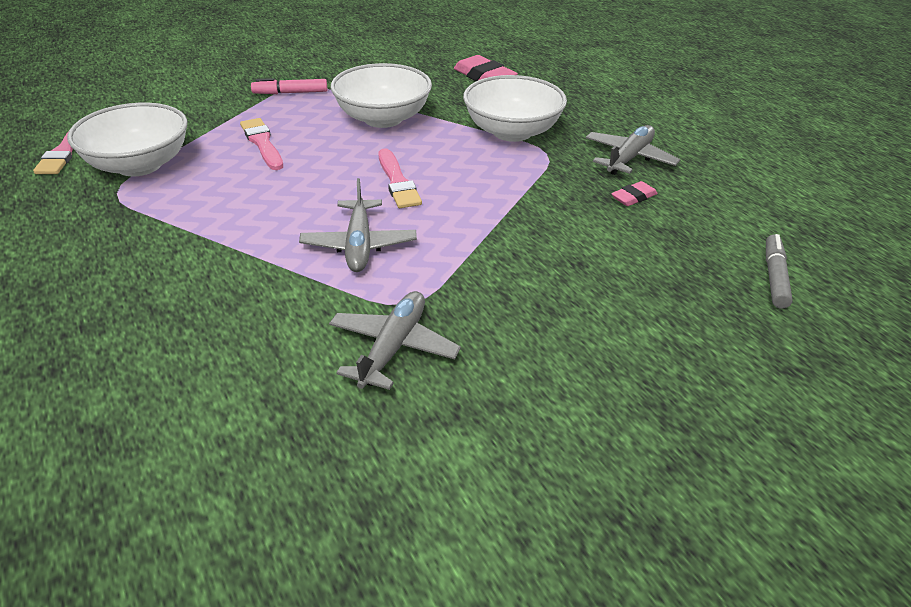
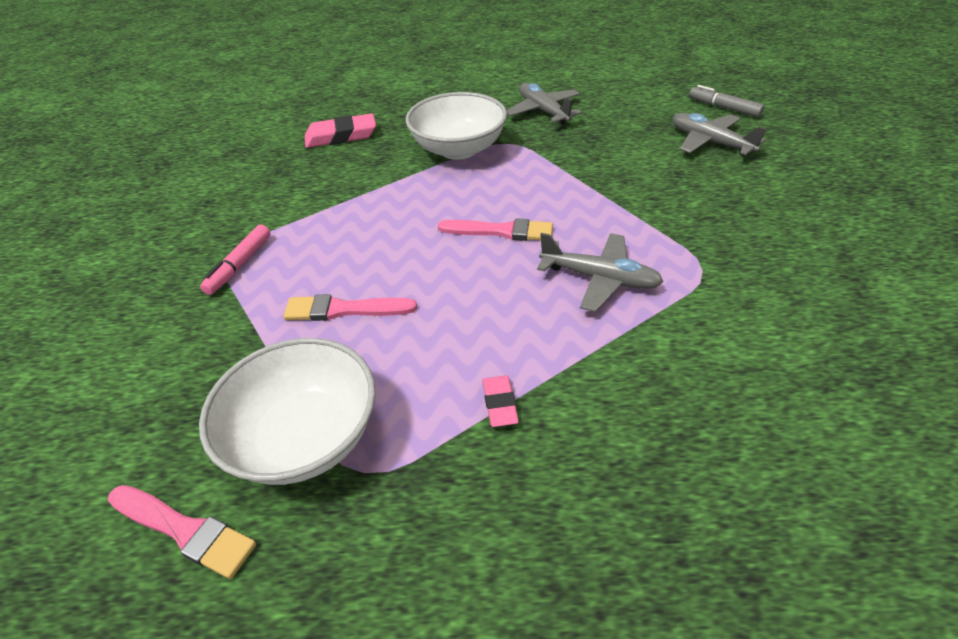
camera: 60 degrees left, 5 degrees up
(383, 118) = (367, 212): white bowl -> none
(393, 347) = (765, 292): grey plane -> grey plane (710, 142)
(633, 197) = (600, 126): pink eraser -> pink eraser (499, 403)

